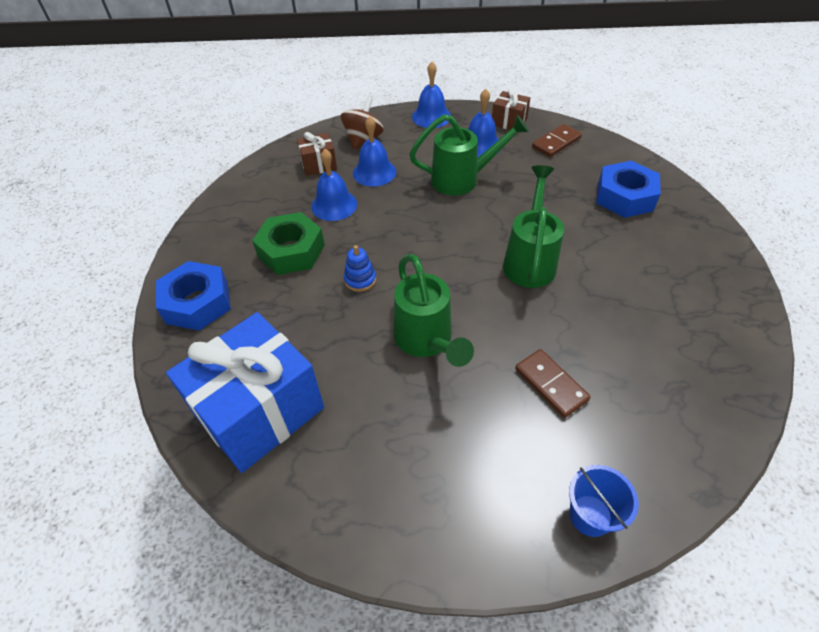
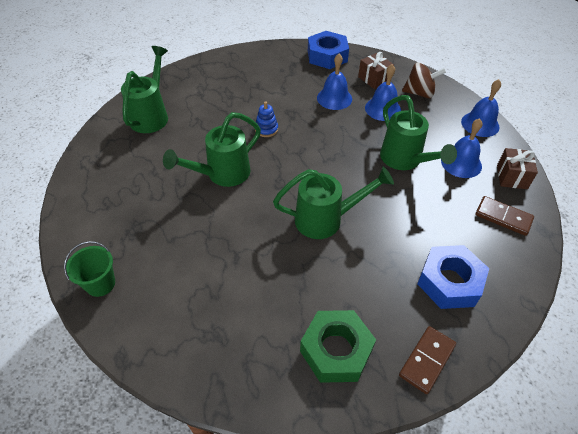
camera: 70 degrees right, 0 degrees up
(197, 303) = (221, 68): blue nut -> blue nut (327, 56)
(259, 411) = (151, 115): blue gift -> green watering can
(291, 251) = (279, 91): green nut -> green nut (336, 350)
(551, 384) = (202, 249): brown domino -> brown domino (427, 360)
(590, 515) = (100, 284): blue bucket -> green bucket

